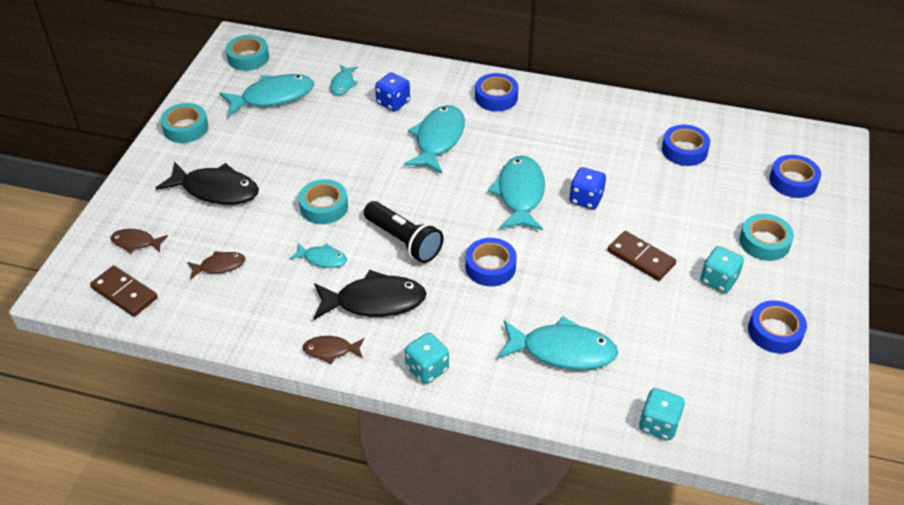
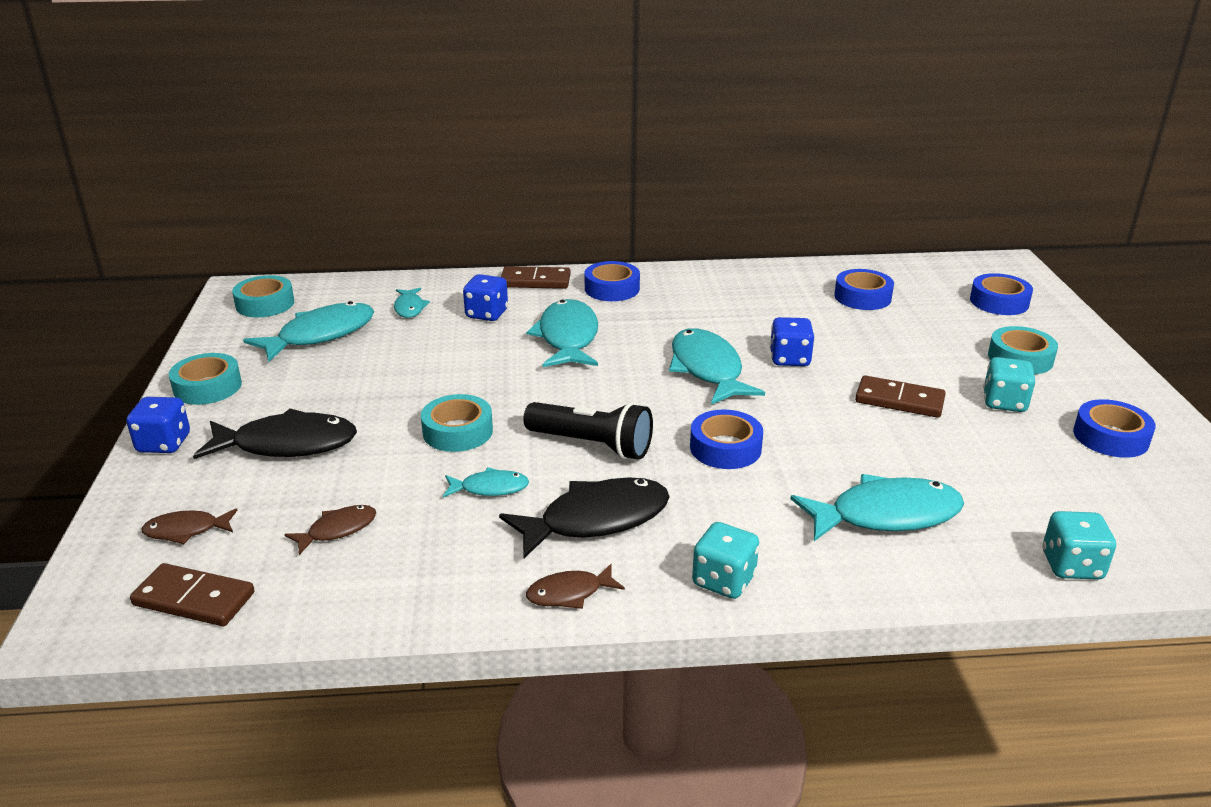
camera: 20 degrees left, 15 degrees down
(145, 170) = (164, 443): none -> blue dice
(444, 76) = (535, 281): none -> brown domino

